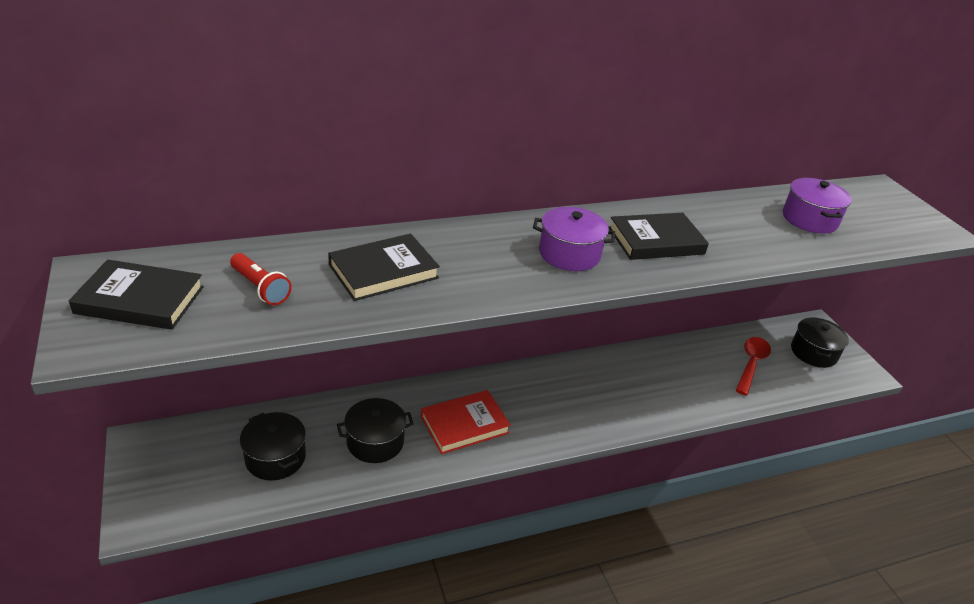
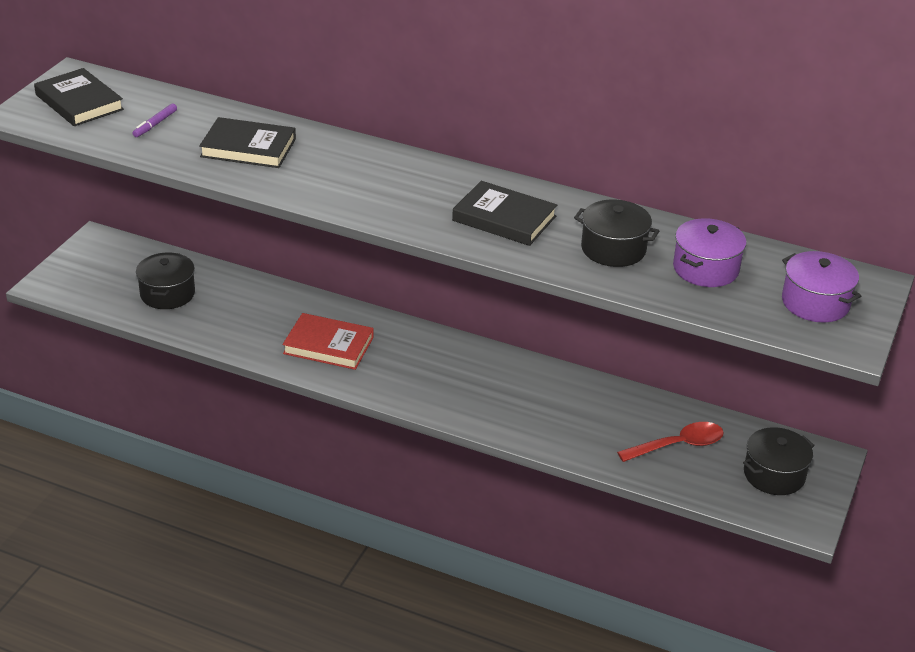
camera: 45 degrees right, 0 degrees up
(260, 288) = (155, 124): red flashlight -> purple marker
(375, 442) = (246, 320): black pot -> black pot (613, 249)
(569, 254) = (408, 195): purple pot -> purple pot (815, 303)

